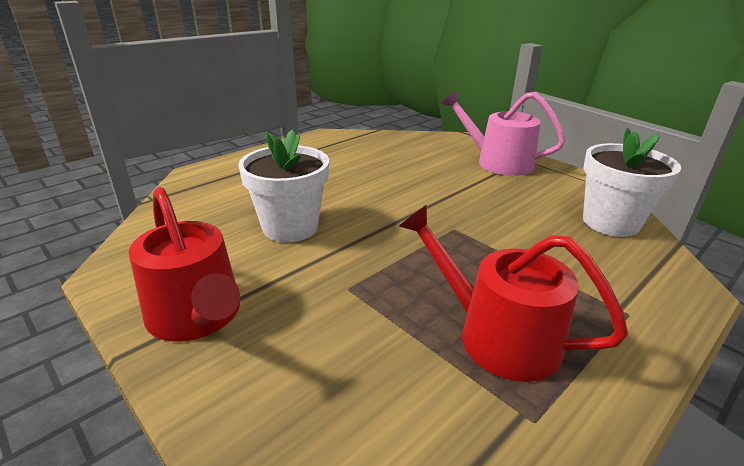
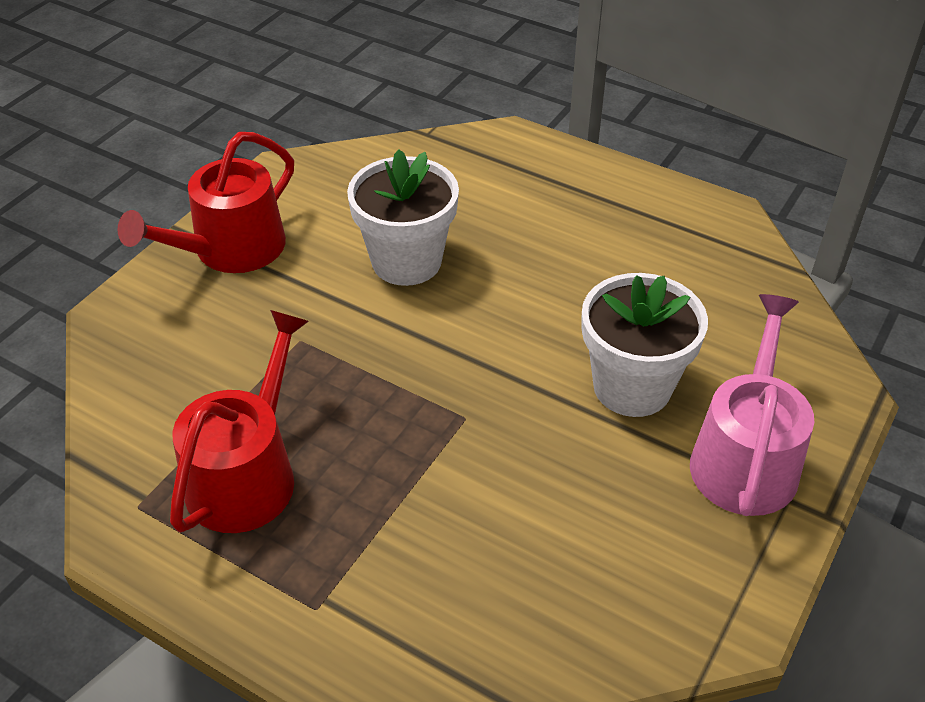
camera: 75 degrees right, 15 degrees up
(610, 223) = (565, 620): white flower pot -> white flower pot (632, 387)

